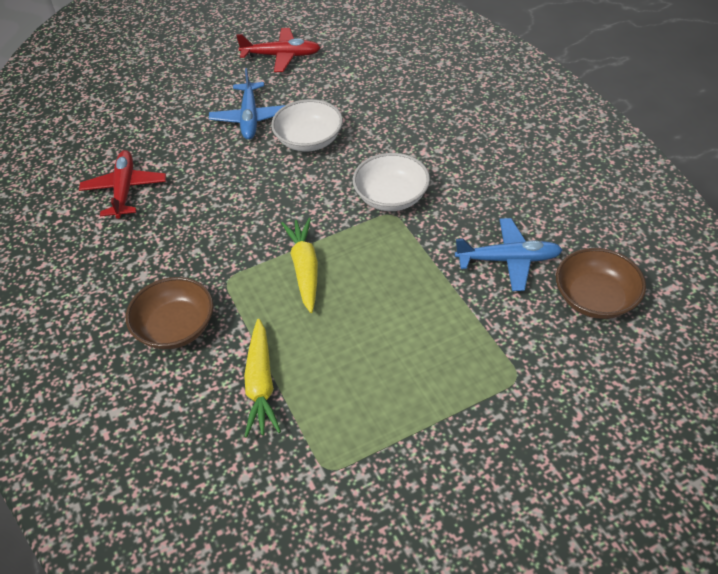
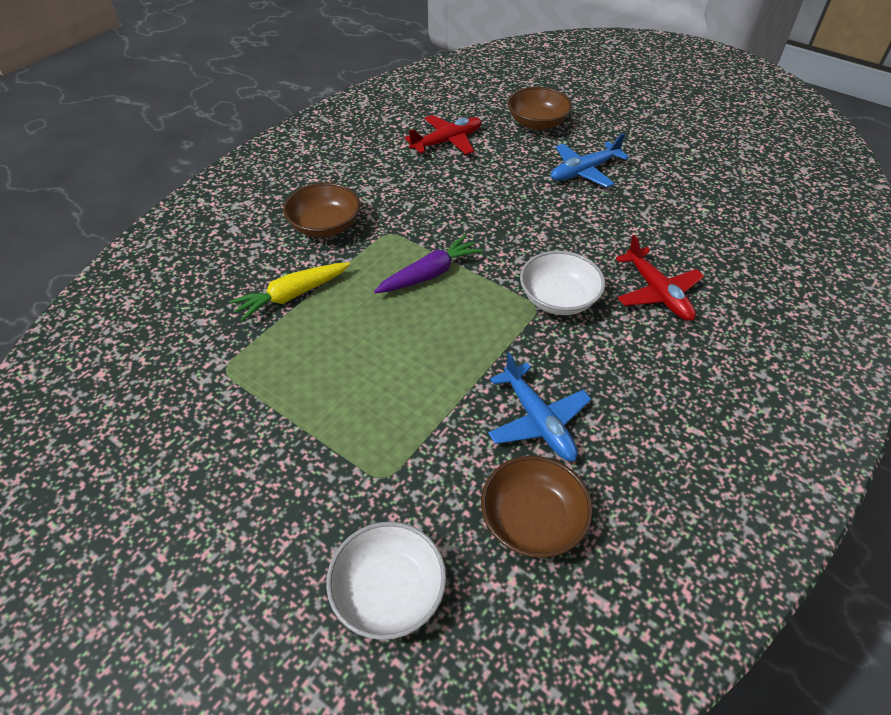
camera: 60 degrees right, 0 degrees up
(155, 118) = (537, 123): none -> brown bowl
(281, 56) = (682, 157): red plane -> red plane (657, 292)
(305, 269) = (429, 274): yellow carrot -> purple carrot
(309, 140) = (587, 217): white bowl -> white bowl (389, 591)

